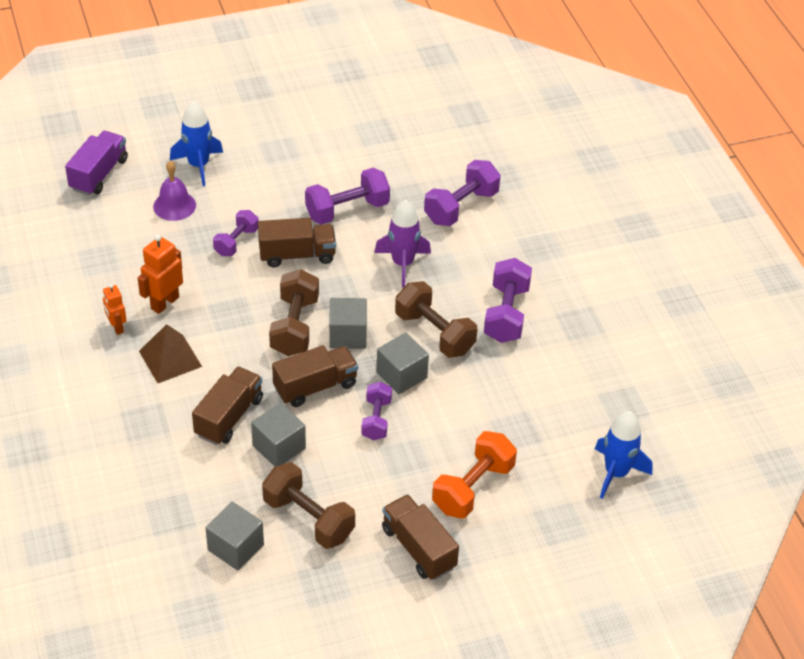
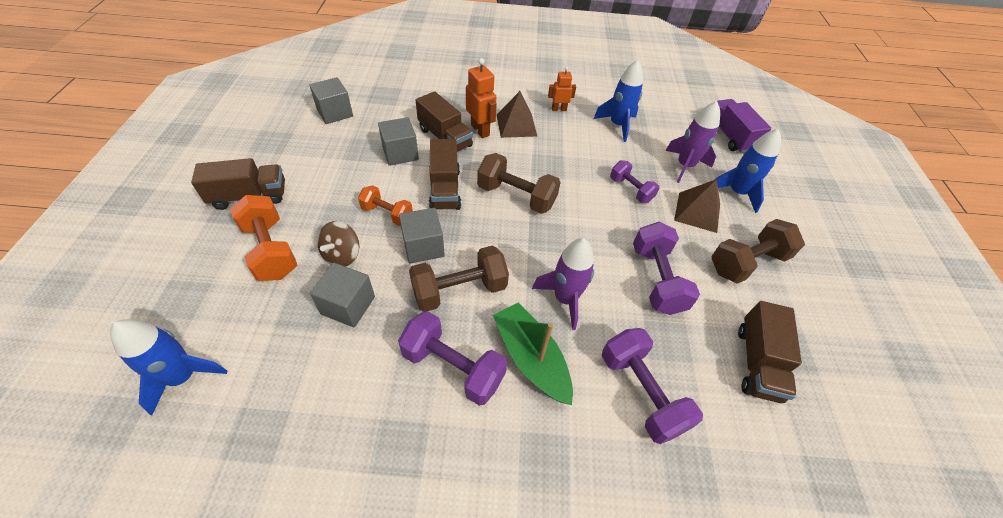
camera: 110 degrees right, 5 degrees up
(99, 174) = (729, 136): purple truck -> purple truck turned 150 degrees counterclockwise
(124, 268) = (617, 125): none -> blue rocket
(164, 303) = (574, 135): orange robot -> orange robot (480, 130)
(174, 205) = (685, 166): purple bell -> purple rocket
(244, 191) = (697, 212): none -> brown pyramid
(297, 255) = (603, 223): brown truck -> brown truck (757, 362)
(308, 518) = (327, 149): brown dumbbell -> brown dumbbell (747, 263)
(347, 335) = (490, 226): grey cube -> grey cube (348, 305)
(376, 419) = (387, 214): purple dumbbell -> orange dumbbell
(446, 430) = (342, 255): none -> brown spinning top
(471, 271) = (531, 358): none -> green boat

